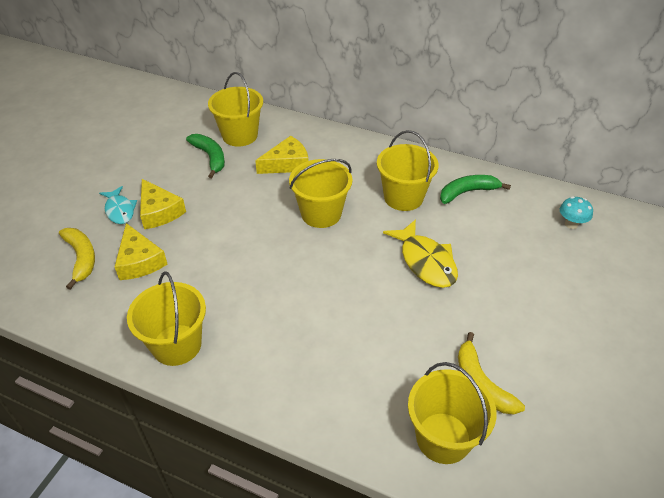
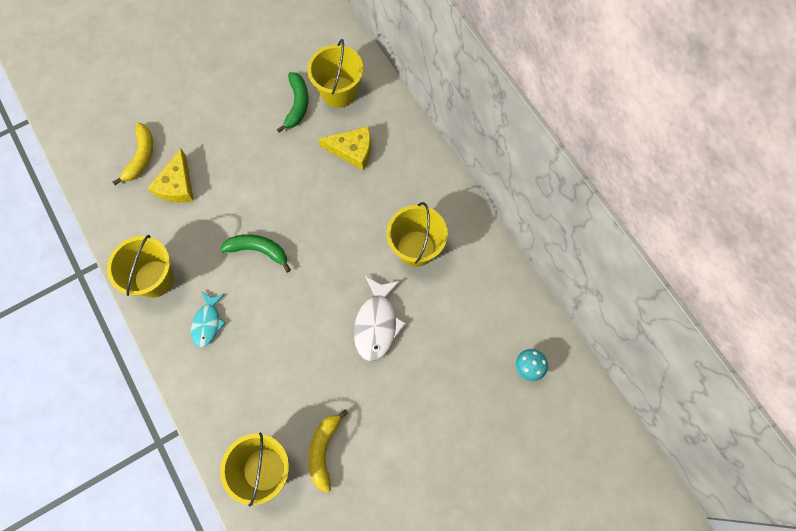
camera: 35 degrees right, 25 degrees up
(119, 210) = (194, 123): turquoise fish -> turquoise fish (207, 323)
(159, 211) = (221, 142): yellow cheese -> none
(321, 213) = (337, 223): yellow bucket -> none
(425, 261) = (377, 323): yellow fish -> white fish
(467, 192) = (473, 278): green banana -> green banana (258, 250)

